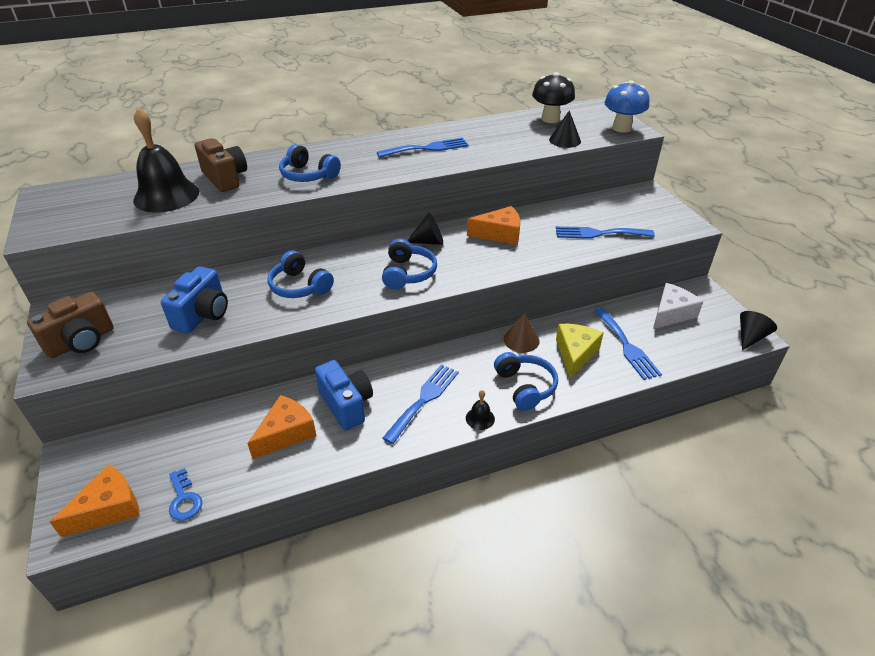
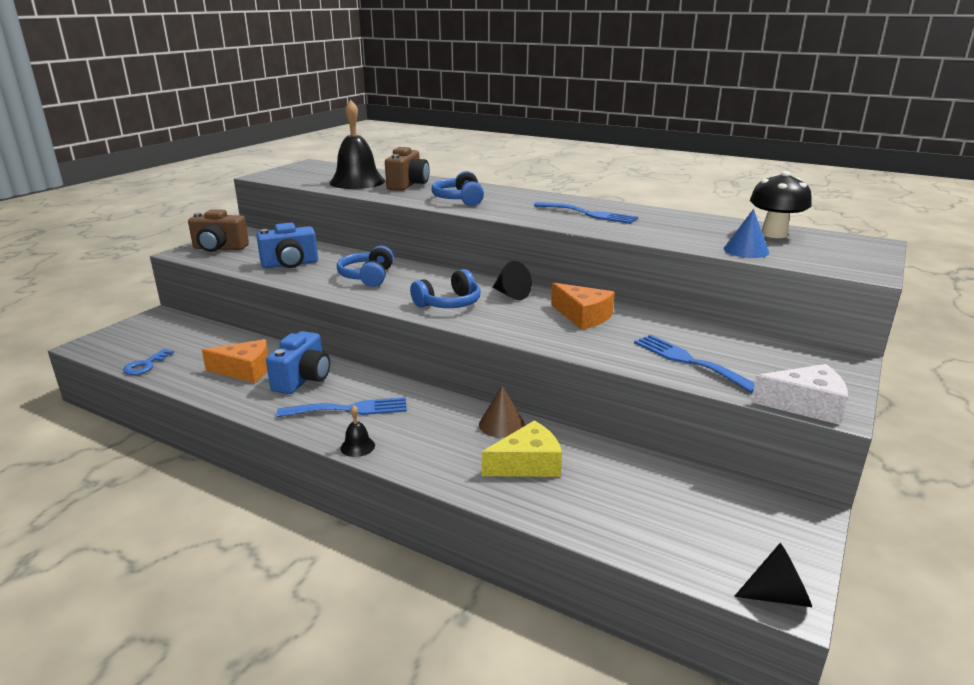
camera: 50 degrees right, 15 degrees down
(109, 508) = (118, 347): orange cheese -> none
(525, 387) = (433, 454): blue headphones -> none
(564, 140) = (746, 250): black cone -> blue cone
(621, 128) = (851, 265): blue mushroom -> none
(627, 346) = (592, 494): blue fork -> none
(671, 313) = (710, 506): white cheese -> white cheese (805, 405)

